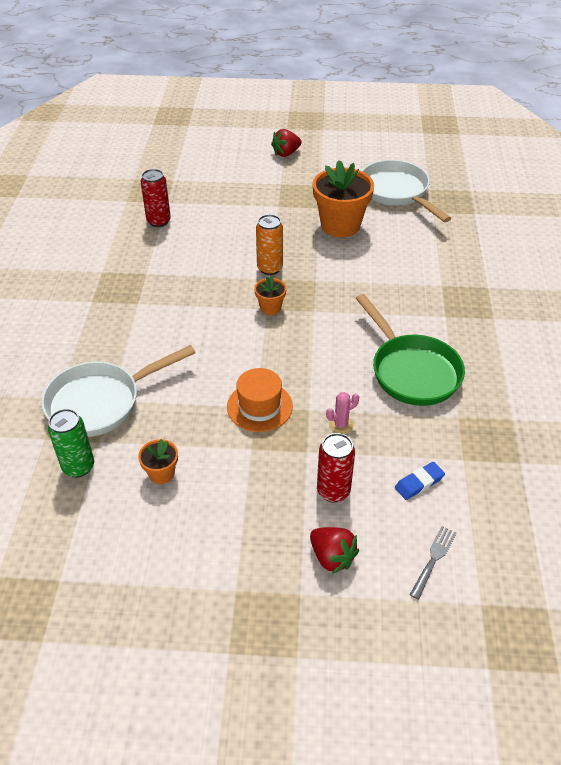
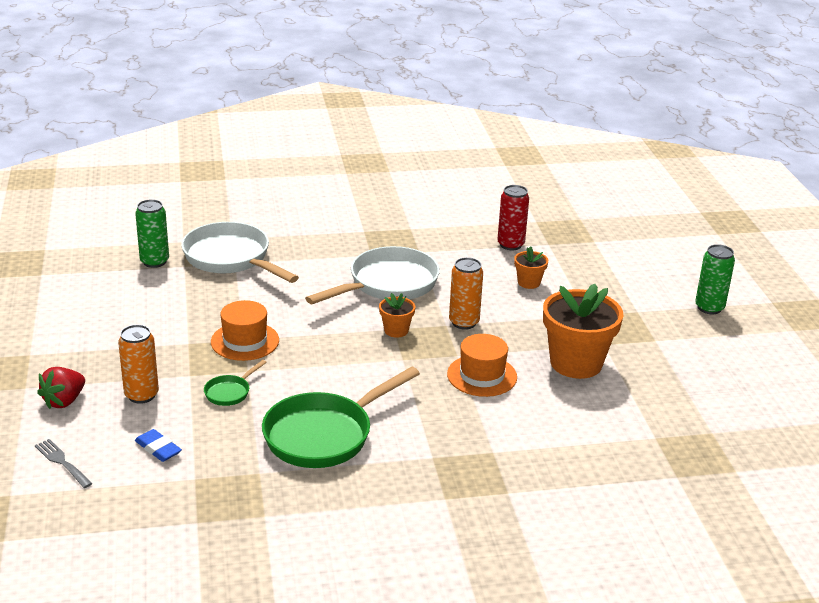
camera: 75 degrees right, 15 degrees down
(161, 473) = (152, 301): orange flower pot -> orange flower pot (529, 283)
(286, 153) = (709, 308): red strawberry -> green can
(333, 491) = (141, 395): red can -> orange can
(341, 425) = (230, 392): pink cactus -> green pan
(346, 273) = (482, 376): none -> orange hat
(396, 192) = (681, 403): white pan -> white pan (388, 284)
(433, 559) = (62, 462): grey fork -> grey fork turned 150 degrees counterclockwise

